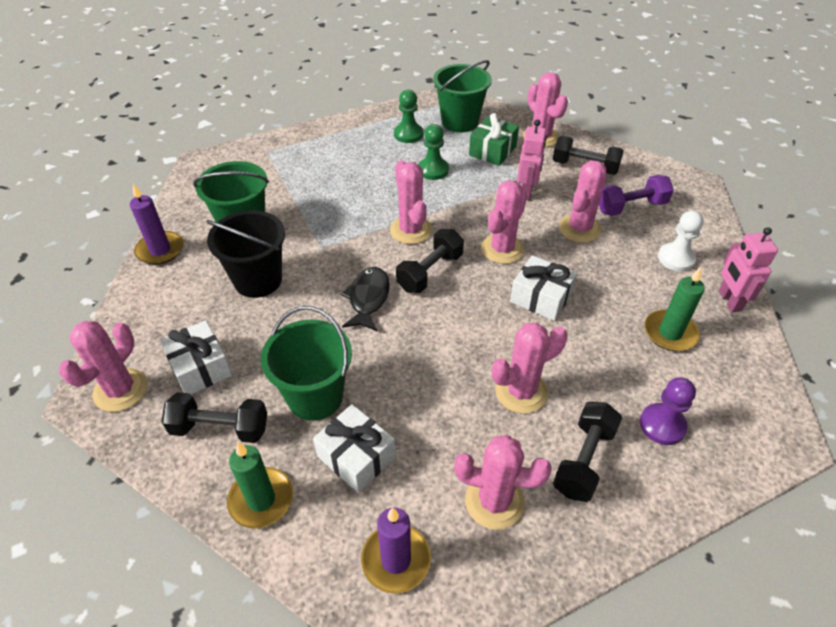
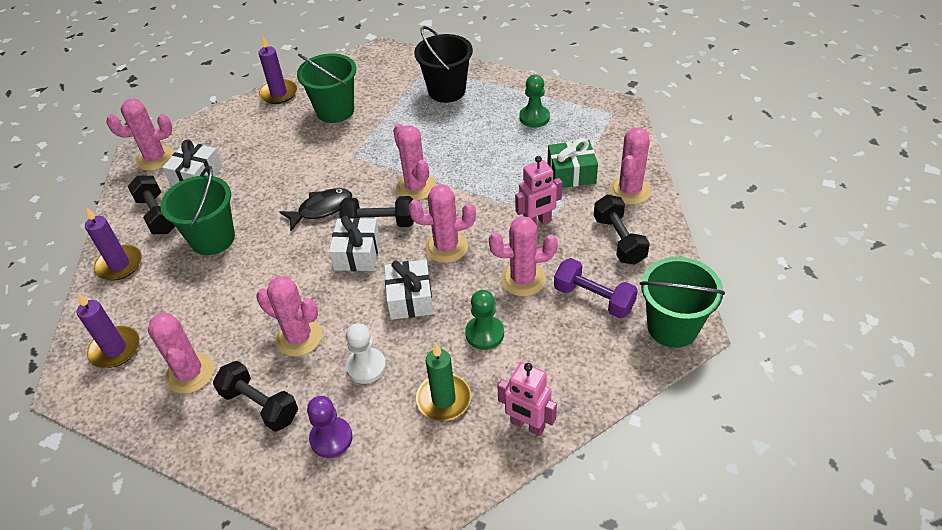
camera: 55 degrees right, 0 degrees up
(258, 280) = (291, 150): black bucket -> black bucket (447, 91)
(261, 499) = (119, 265): green candle -> purple candle
(356, 457) = (179, 286): white gift -> white gift (357, 254)
(411, 230) = (416, 187): pink cactus -> pink cactus turned 60 degrees counterclockwise
(433, 170) = (503, 156): green pawn -> green pawn (484, 333)
(460, 122) = (589, 133): green bucket -> green bucket (672, 327)
(583, 460) = (260, 405): black dumbbell -> black dumbbell turned 45 degrees clockwise
(676, 258) = (550, 362): white pawn -> white pawn (366, 366)
(729, 301) = (527, 425): pink robot -> pink robot turned 105 degrees counterclockwise

